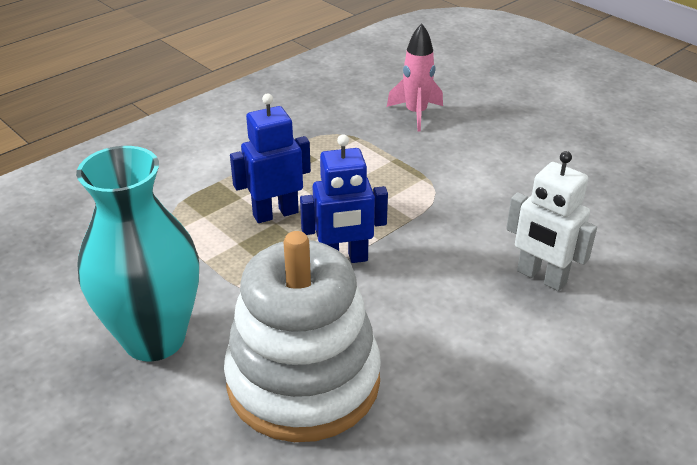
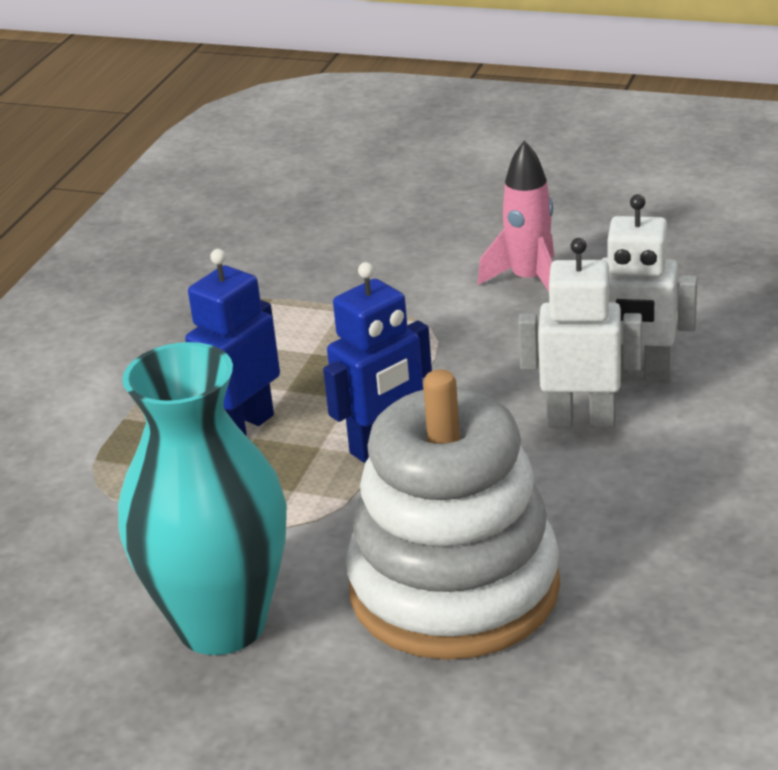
camera: 25 degrees left, 5 degrees down
(416, 114) = (322, 243): pink rocket -> pink rocket (529, 281)
(479, 295) = (581, 420): none -> white robot

